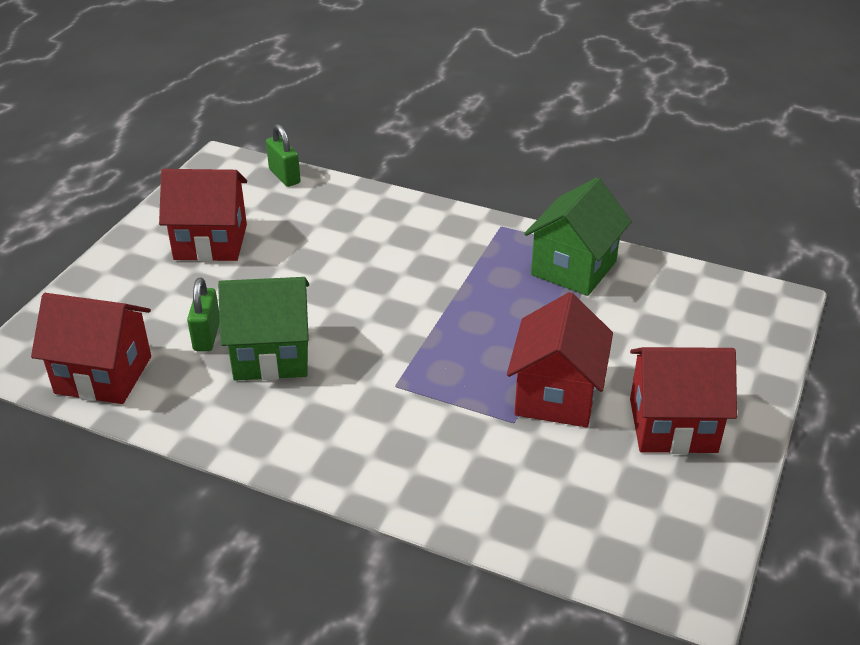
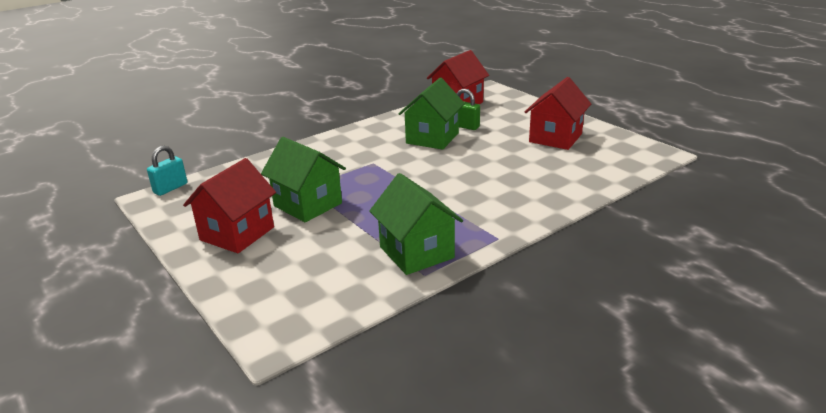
camera: 120 degrees right, 10 degrees down
(284, 176) = (626, 171): green padlock -> none
(556, 395) = (308, 204): red house -> green house
(646, 589) = (170, 188): none -> turquoise padlock

